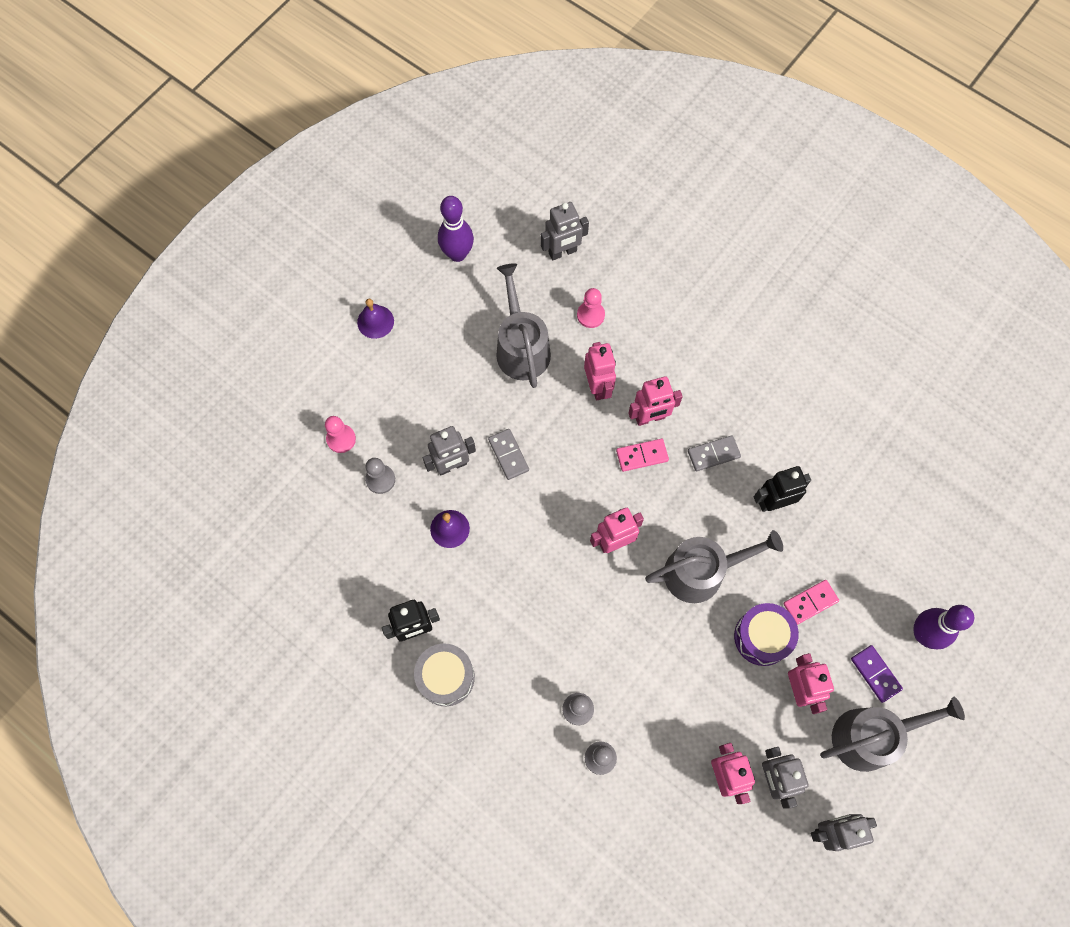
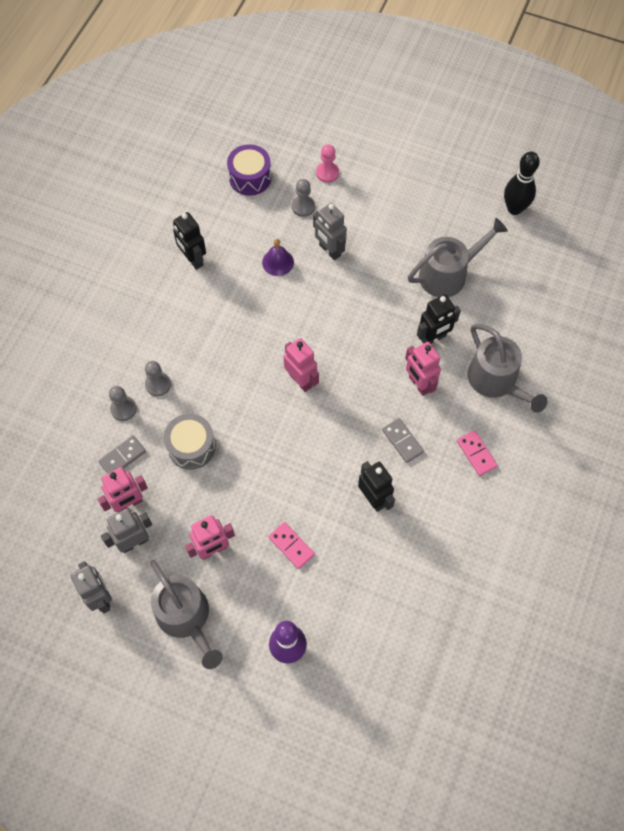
camera: 75 degrees right, 5 degrees down
(375, 321) = (432, 169): purple bell -> none
(446, 677) = (161, 289): grey drum -> grey drum (191, 447)
(457, 254) = (514, 208): purple bowling pin -> black bowling pin
(508, 455) = (351, 287): grey domino -> grey domino (122, 457)
(562, 252) = (548, 284): grey robot -> none
(590, 315) = (497, 318): pink pawn -> none
(598, 386) = (433, 338): pink robot -> black robot
(642, 456) = (382, 385): pink domino -> pink domino (476, 454)
(701, 572) = (294, 452): grey watering can -> grey watering can (496, 381)
(762, 637) = (250, 512): purple drum -> purple drum (250, 178)
(875, 674) = (242, 612): purple domino -> none

